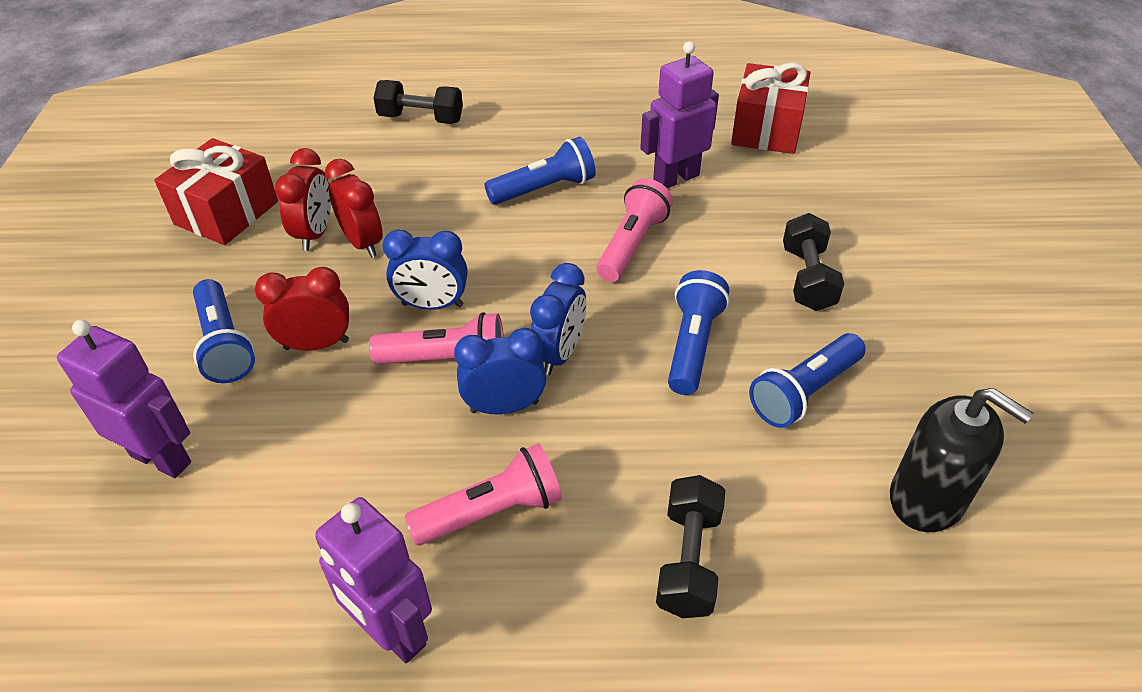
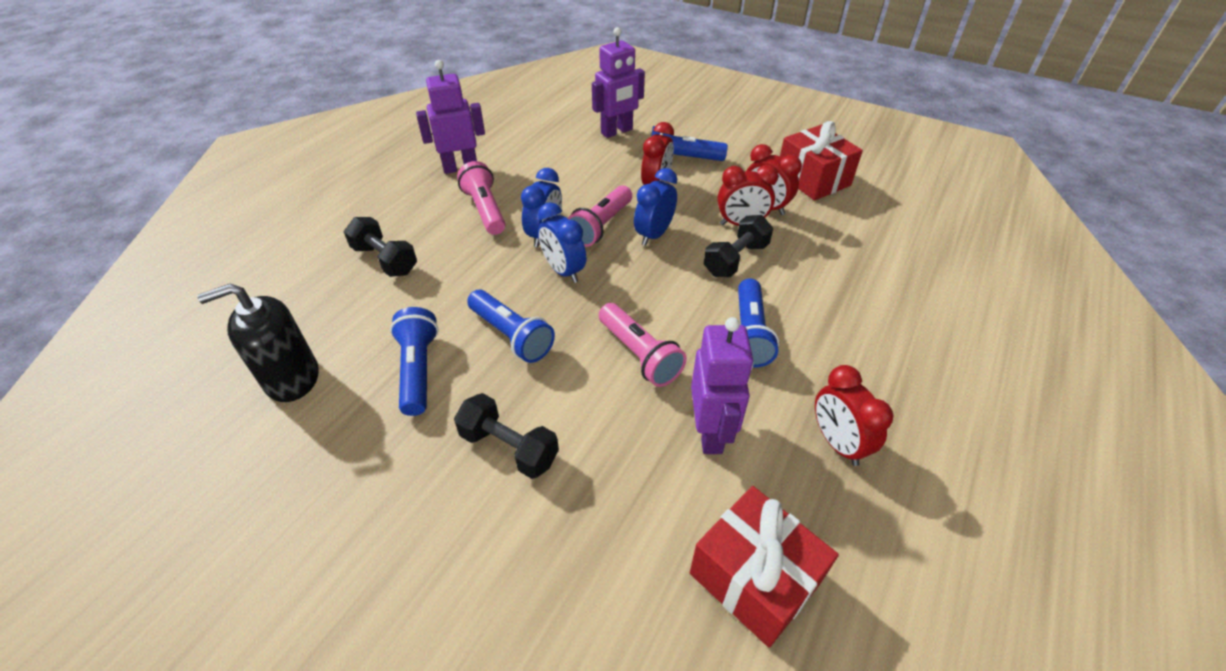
camera: 120 degrees right, 0 degrees up
(421, 118) = (904, 297): black dumbbell -> black dumbbell (735, 259)
(492, 511) = (485, 210): pink flashlight -> pink flashlight turned 150 degrees clockwise
(624, 121) = (837, 443): none -> red clock

